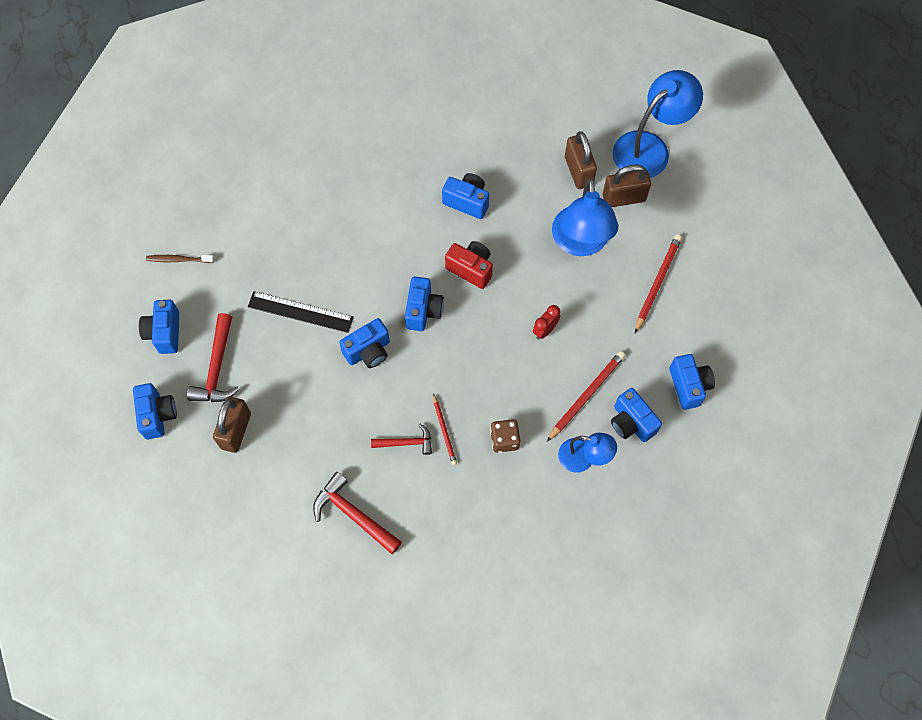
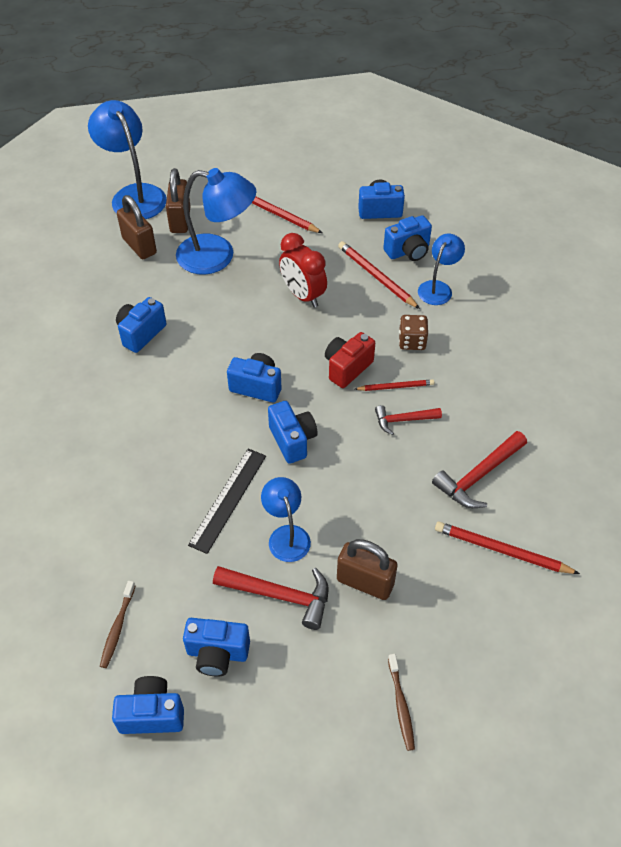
camera: 80 degrees left, 15 degrees down
(135, 470) = (401, 705): none -> brown toothbrush
(157, 415) = (330, 671): blue camera -> blue camera (152, 714)
(272, 363) = (286, 535): none -> blue lamp
(278, 539) = (501, 550): none -> red pencil
(406, 442) = (403, 420): red hammer -> red hammer turned 105 degrees counterclockwise
(471, 269) = (220, 341): red camera -> red camera (347, 368)
(545, 330) = (303, 295): red clock -> red clock, size x1.76
(578, 171) = (139, 246): brown padlock -> brown padlock turned 60 degrees clockwise

